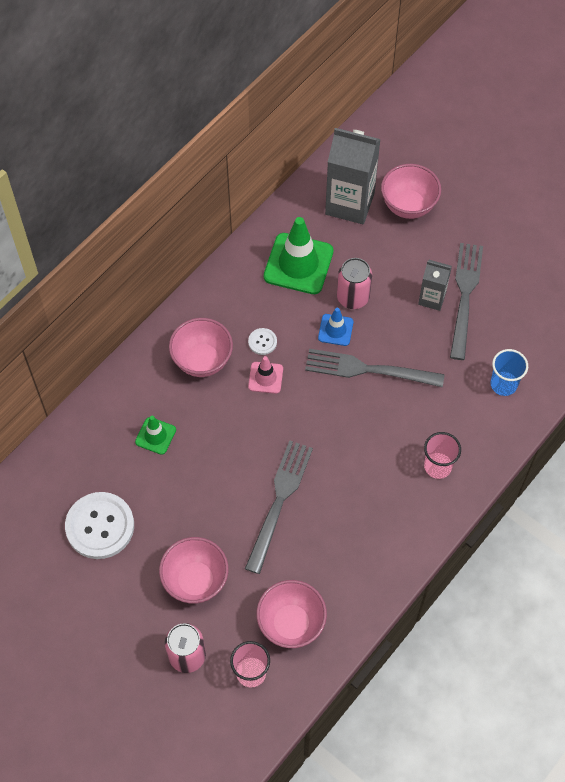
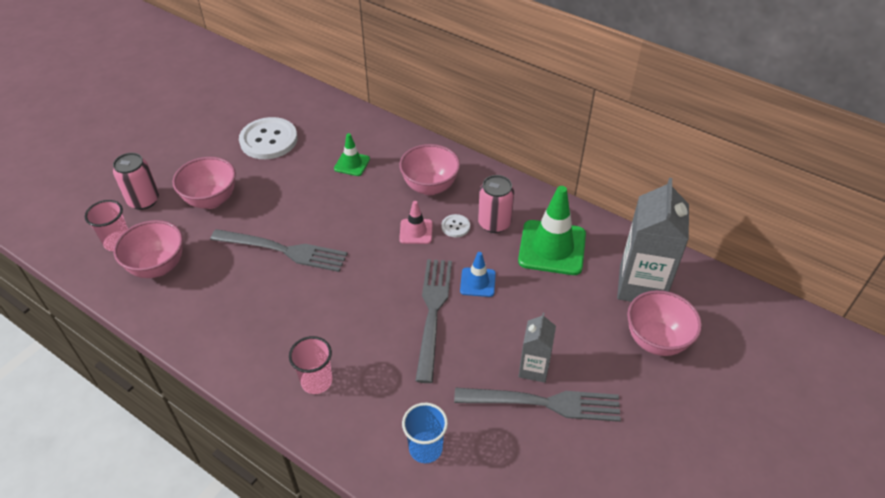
camera: 85 degrees right, 15 degrees down
(353, 297) = (520, 295): pink can -> pink can (494, 223)

